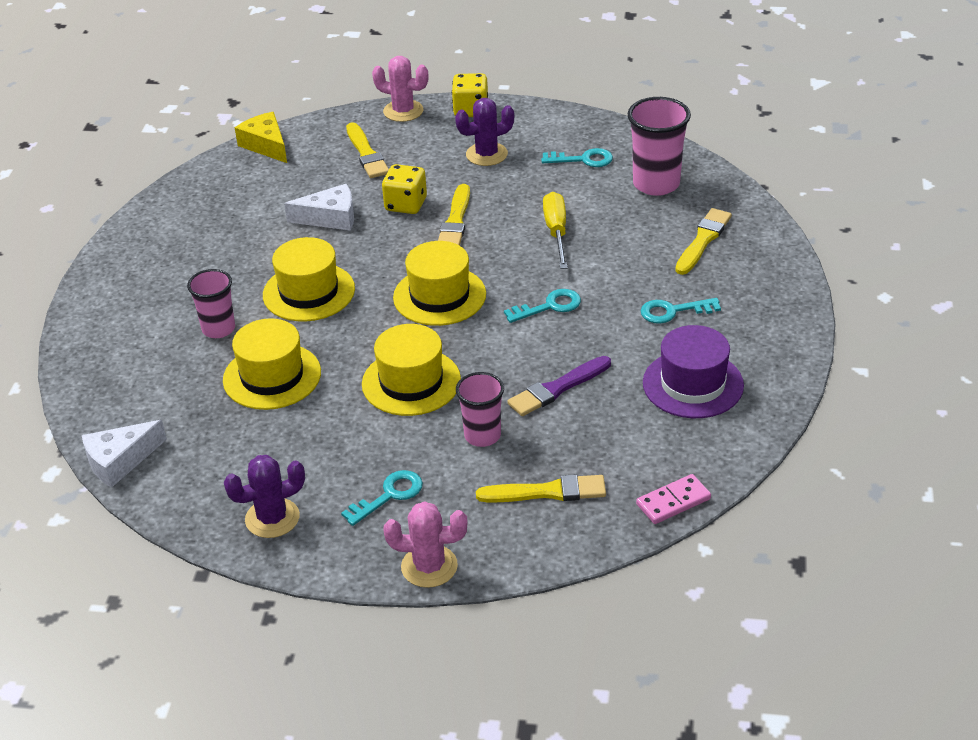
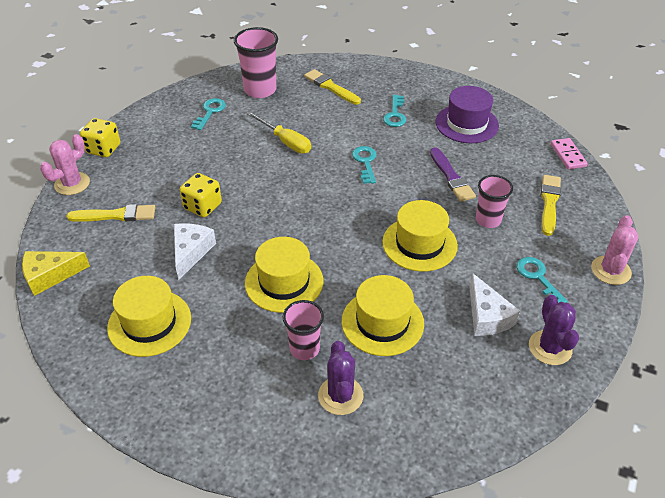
camera: 75 degrees left, 5 degrees up
(120, 461) = (458, 445): white cheese -> white cheese (487, 316)
(439, 296) = (327, 210): yellow hat -> yellow hat (149, 323)
(455, 221) = (241, 185): yellow brush -> none
(486, 154) = (168, 153): purple cactus -> purple cactus (340, 395)
(556, 232) = (285, 141): yellow screwdriver -> yellow screwdriver turned 150 degrees counterclockwise

